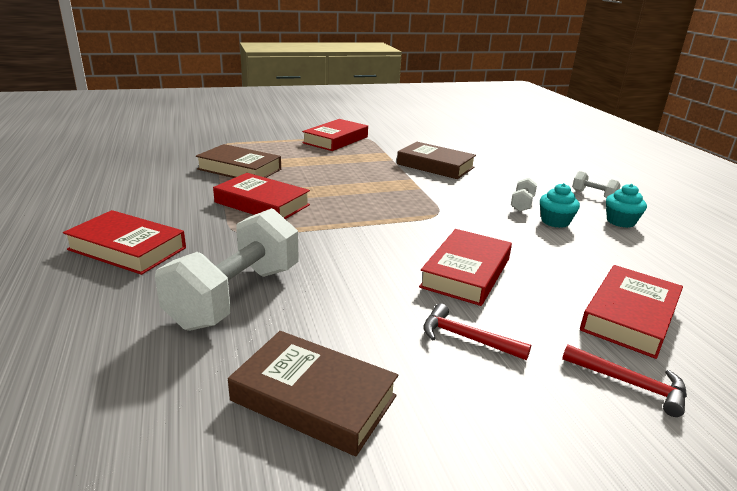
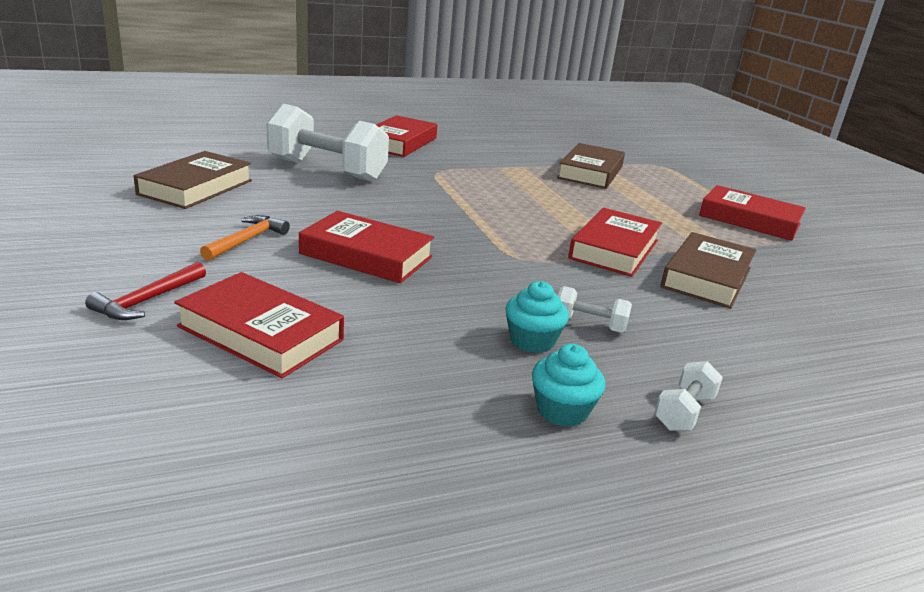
camera: 85 degrees right, 0 degrees up
(262, 204) = (504, 180): red book -> red book (614, 249)
(467, 338) = (247, 240): red hammer -> orange hammer

